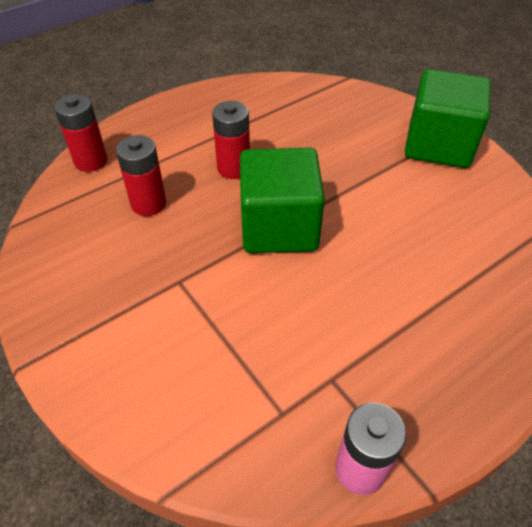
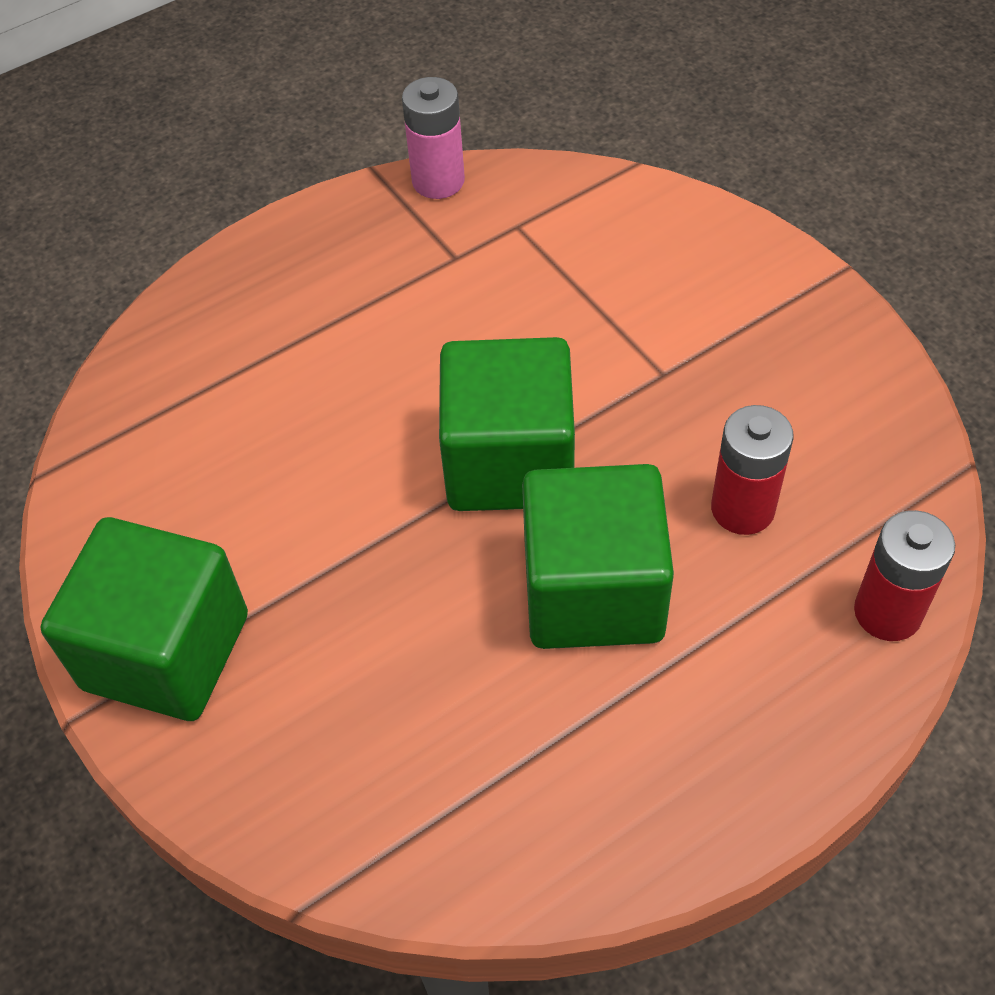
camera: 175 degrees left, 5 degrees up
(233, 168) = (593, 591): red battery -> green cube

